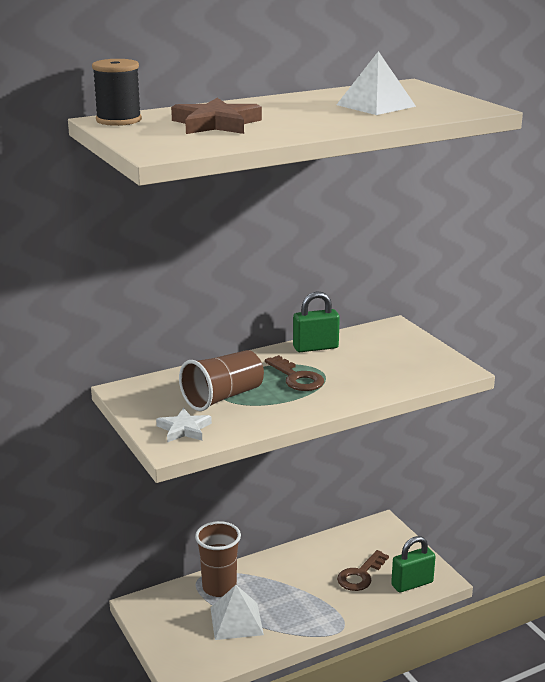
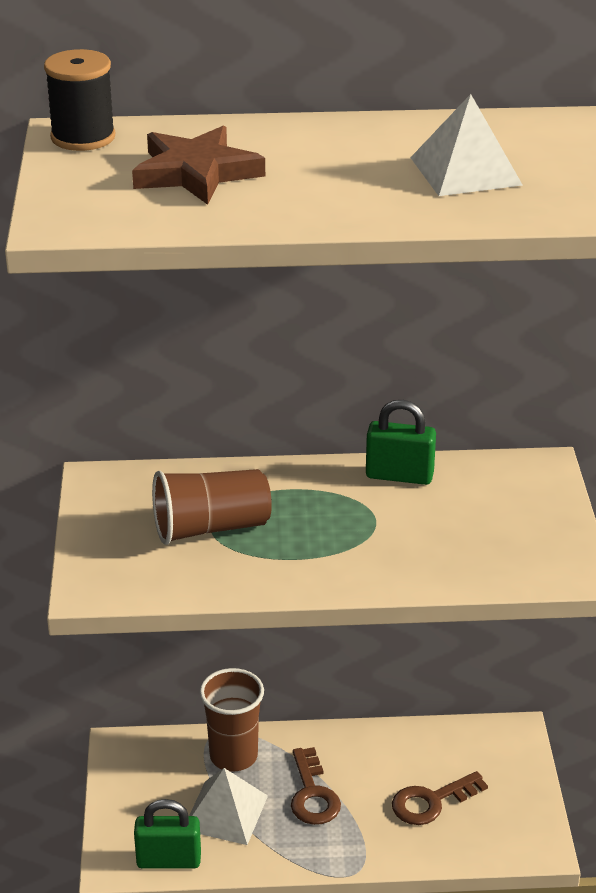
camera: 25 degrees right, 10 degrees up
(184, 429) = (124, 566): white star -> none
(296, 378) = (331, 523): brown key -> brown key (312, 794)
(412, 584) = (494, 839): green padlock -> green padlock (169, 860)

